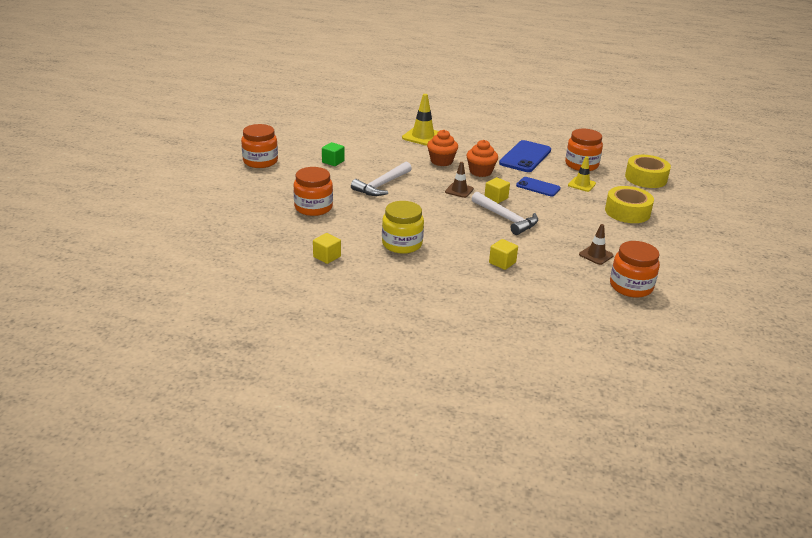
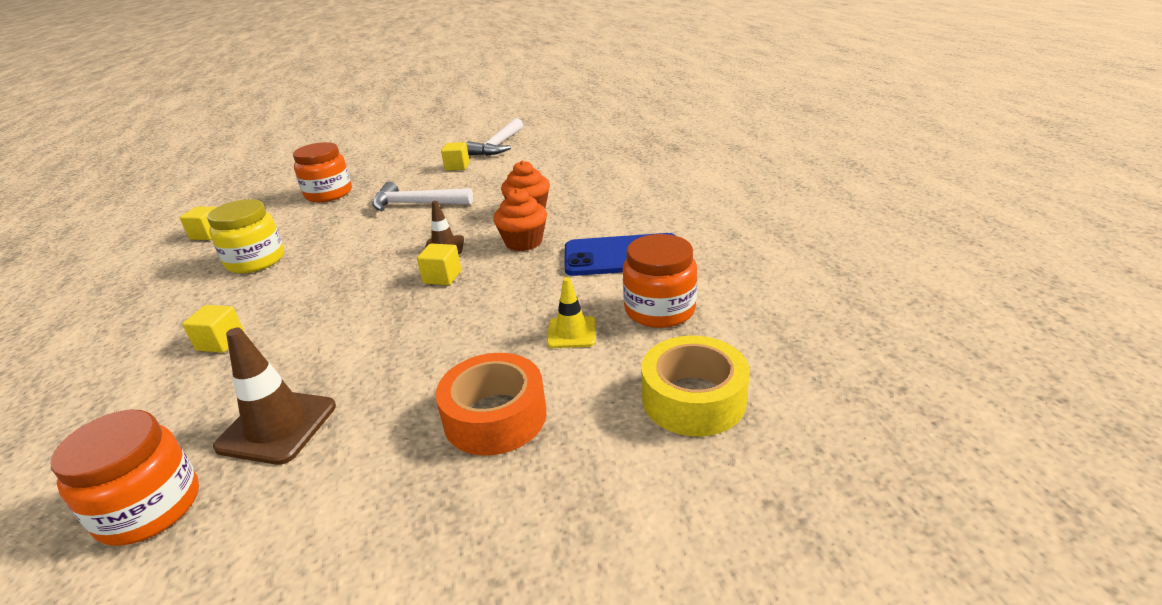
camera: 65 degrees right, 0 degrees up
(260, 161) = (423, 144): orange jar -> none
(333, 161) = (457, 166): green cube -> yellow cube
(423, 136) = (593, 180): yellow traffic cone -> none
(506, 219) = (374, 304): white hammer -> white hammer (498, 145)
(538, 187) = (516, 297): blue phone -> none
(596, 255) = (277, 426): brown traffic cone -> brown traffic cone, size x1.61
(627, 212) = (495, 417): yellow tape -> orange tape

